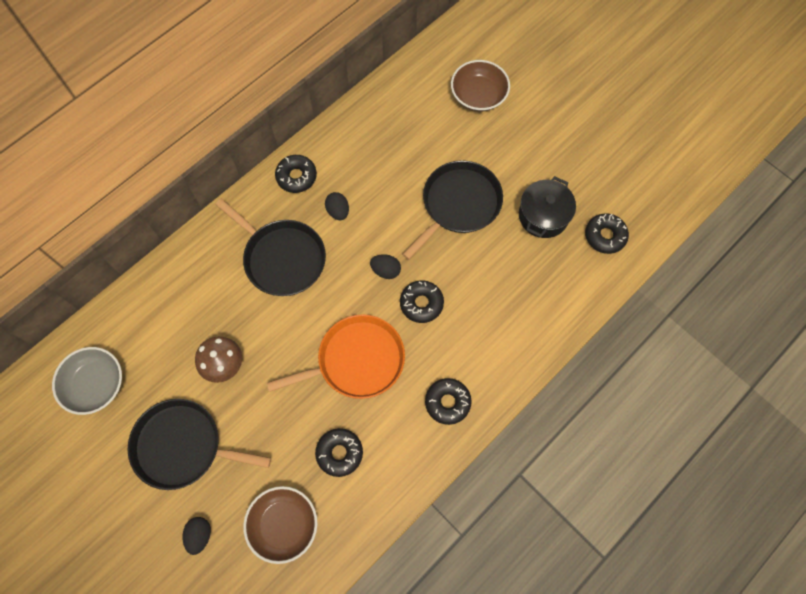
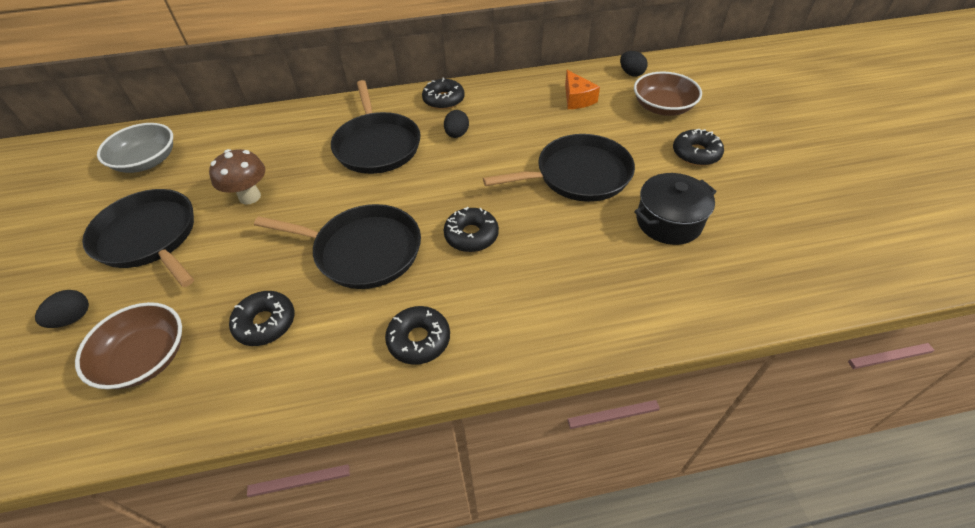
camera: 35 degrees right, 20 degrees down
(356, 360) = (363, 251): orange pan -> black pan
(386, 270) = (460, 194): black egg -> black egg (631, 73)
(406, 119) = (577, 99): none -> orange cheese
(605, 236) = (738, 272): black donut -> black donut (696, 153)

